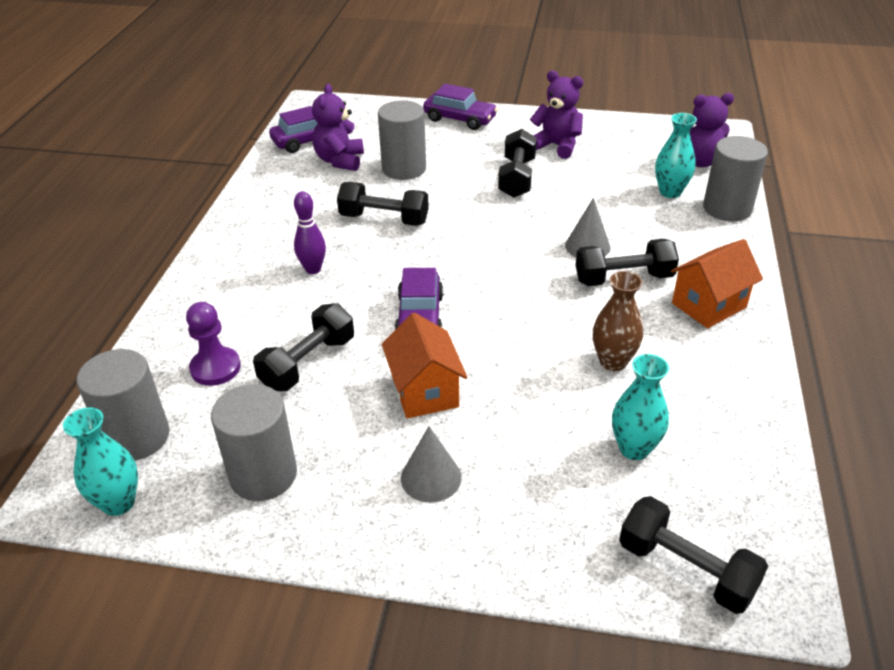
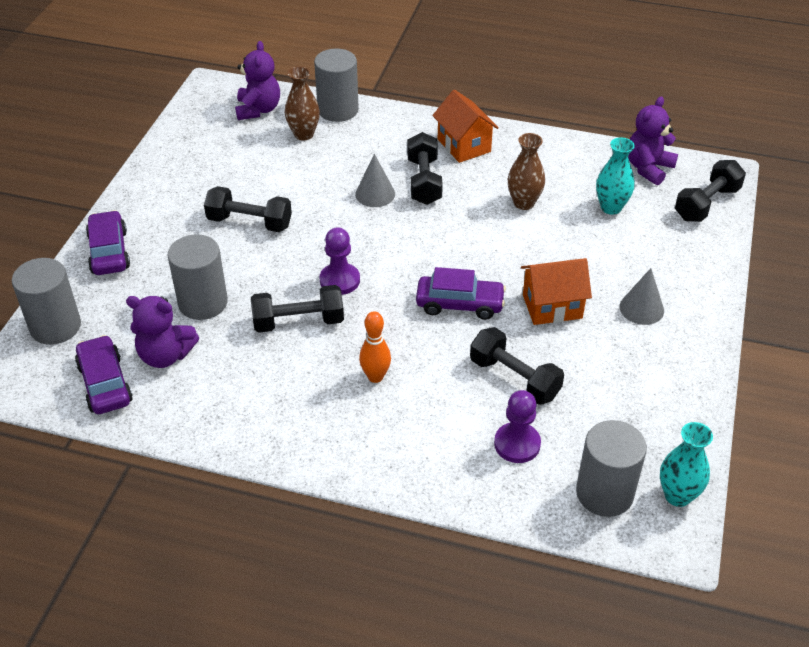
camera: 85 degrees left, 5 degrees up
(263, 475) = (643, 403): grey cylinder -> grey cylinder (55, 327)
(313, 269) = (375, 377): purple bowling pin -> orange bowling pin
(384, 219) = (298, 322): black dumbbell -> black dumbbell turned 60 degrees clockwise
(444, 236) = (339, 280): none -> purple pawn
(460, 119) = (109, 252): purple car -> purple car turned 45 degrees counterclockwise
(556, 146) = (197, 189): purple teddy bear -> purple teddy bear (648, 168)
(670, 192) = (304, 134): turquoise vase -> brown vase

